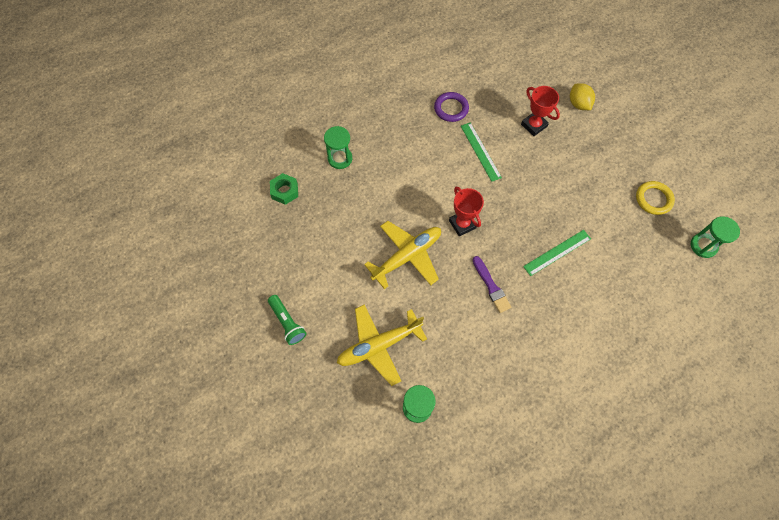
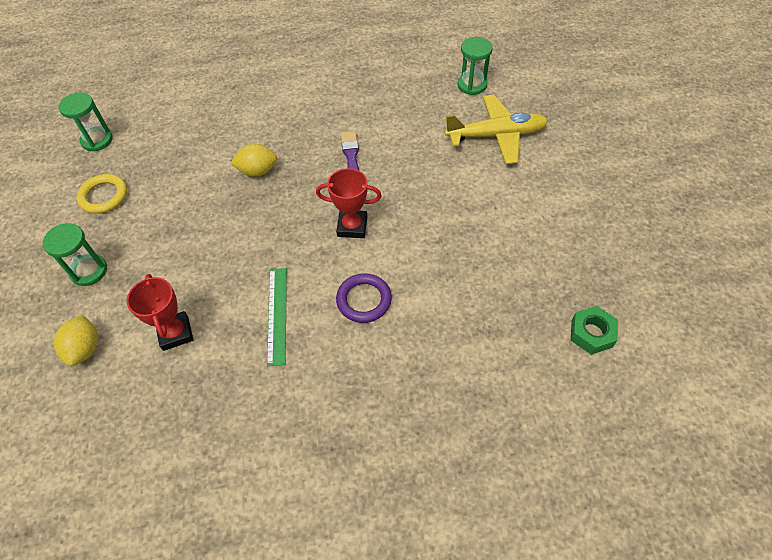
camera: 160 degrees left, 10 degrees down
(287, 322) = (598, 177): green flashlight -> none
(340, 158) = (496, 362): green hourglass -> green hourglass (89, 271)
(407, 256) = (436, 208): yellow plane -> none
(451, 108) = (284, 401): purple ring -> purple ring (364, 300)
(462, 224) = (352, 226): red trophy -> red trophy turned 75 degrees counterclockwise
(557, 252) = (257, 171): green ruler -> yellow lemon

